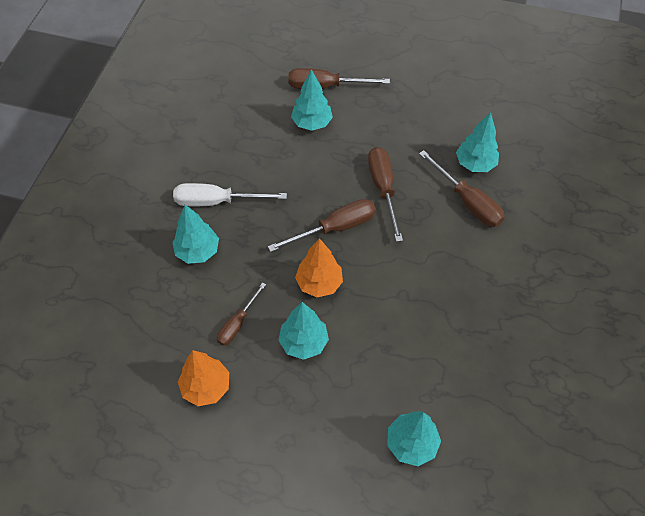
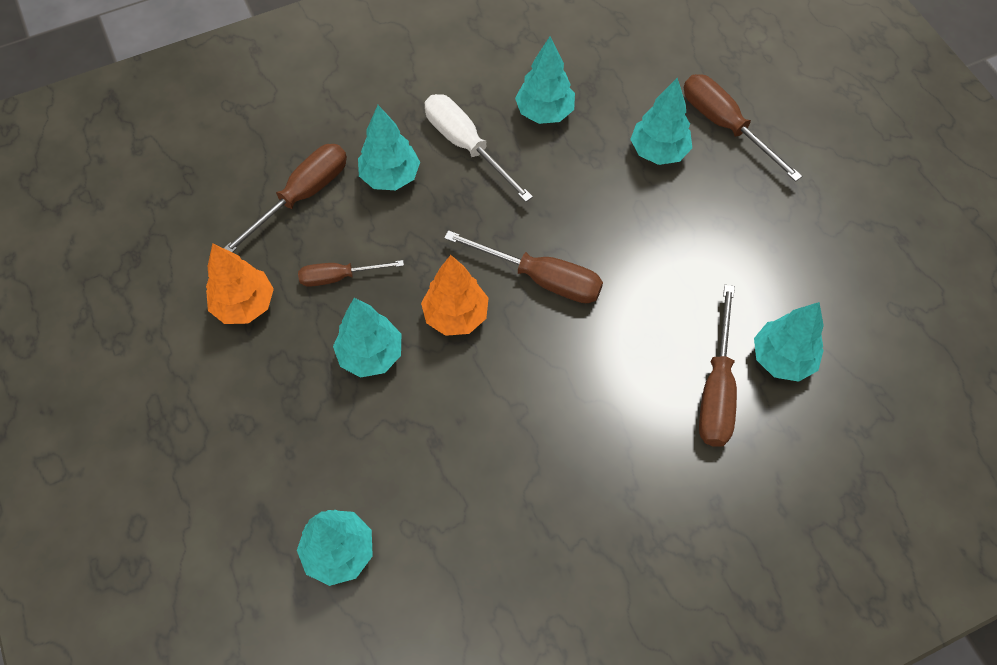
camera: 50 degrees right, 5 degrees up
(235, 152) = (544, 112): none -> turquoise tree
(383, 189) = (642, 287): brown screwdriver -> brown screwdriver (302, 196)

